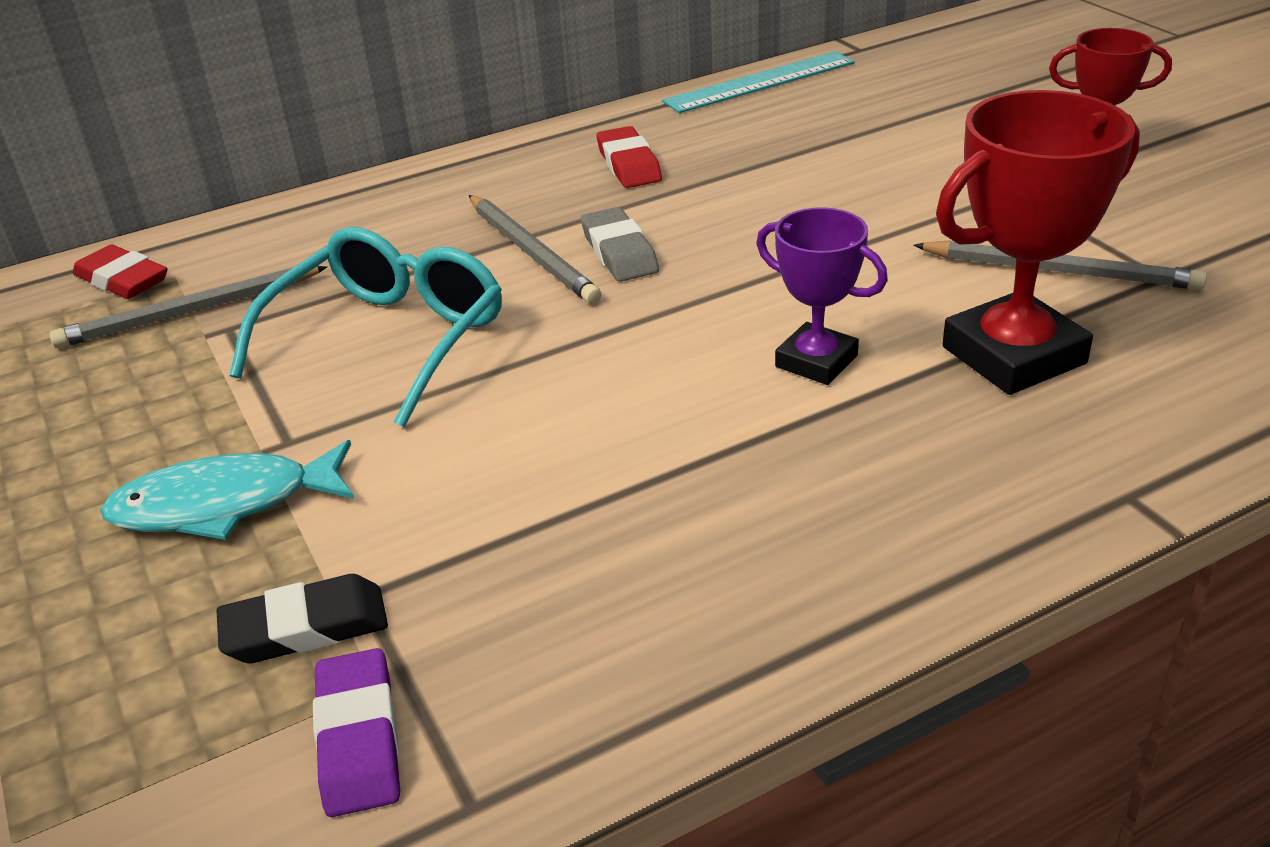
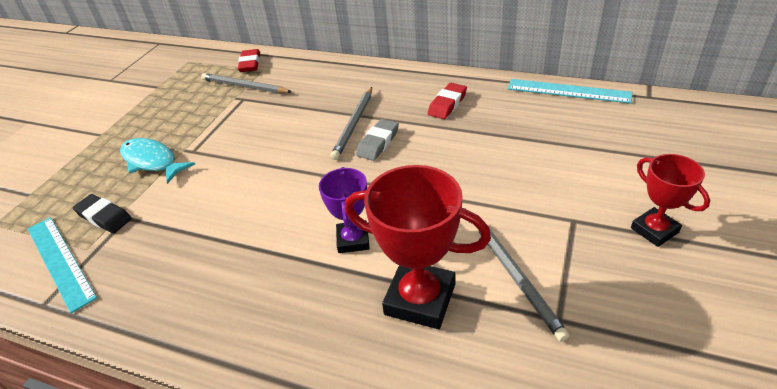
camera: 50 degrees right, 5 degrees up
(358, 739) = (60, 261): purple eraser -> turquoise ruler
(389, 339) = (266, 132): turquoise glasses -> none

